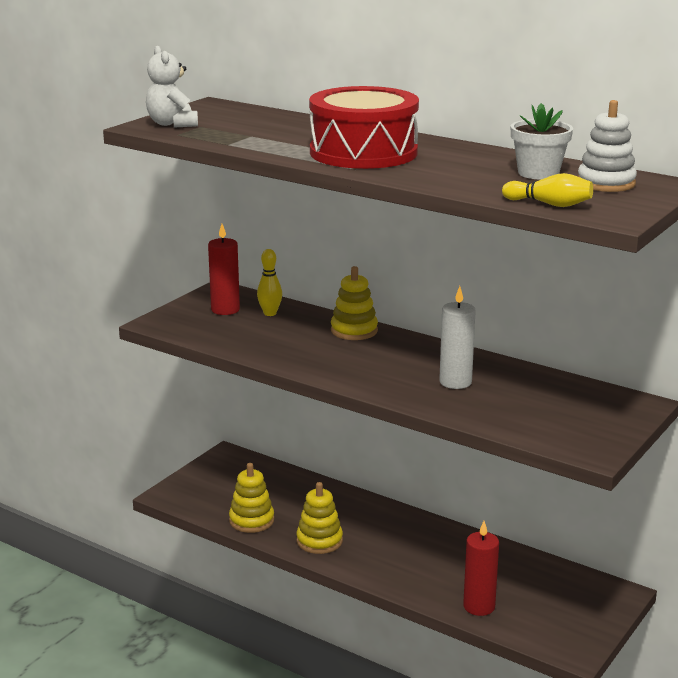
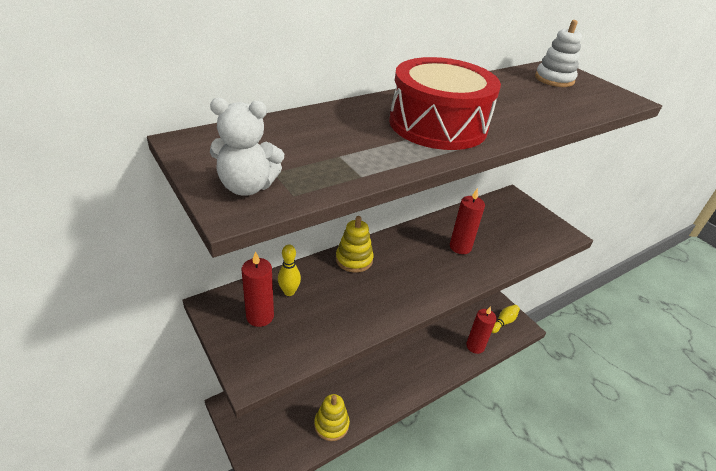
camera: 70 degrees left, 15 degrees up
(319, 541) = (377, 394): yellow stacking toy -> none
(455, 382) = (460, 247): white candle -> red candle
(538, 173) = (524, 88): white flower pot -> none
(549, 204) = (599, 107): yellow bowling pin -> yellow bowling pin (503, 322)

